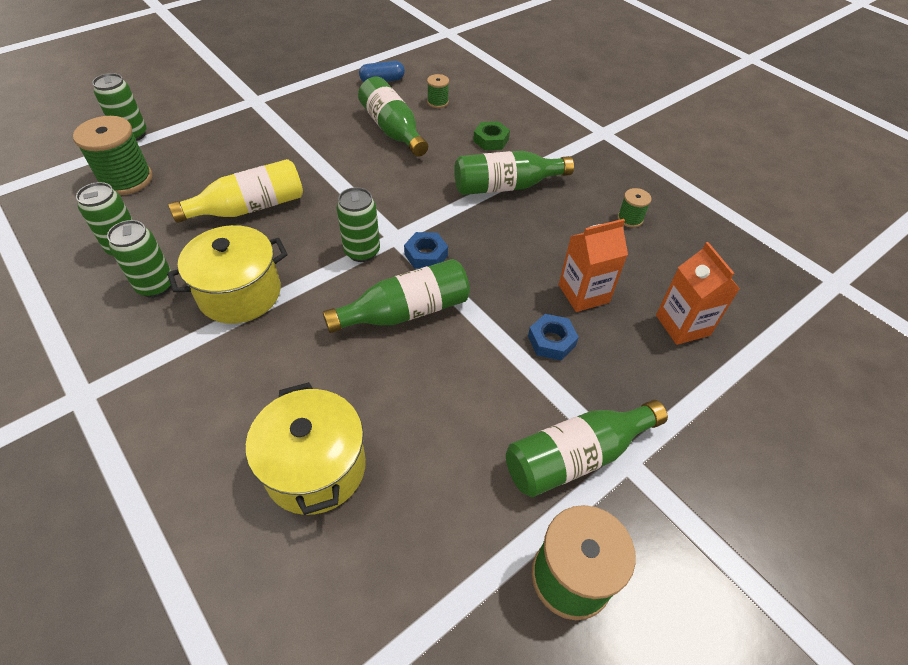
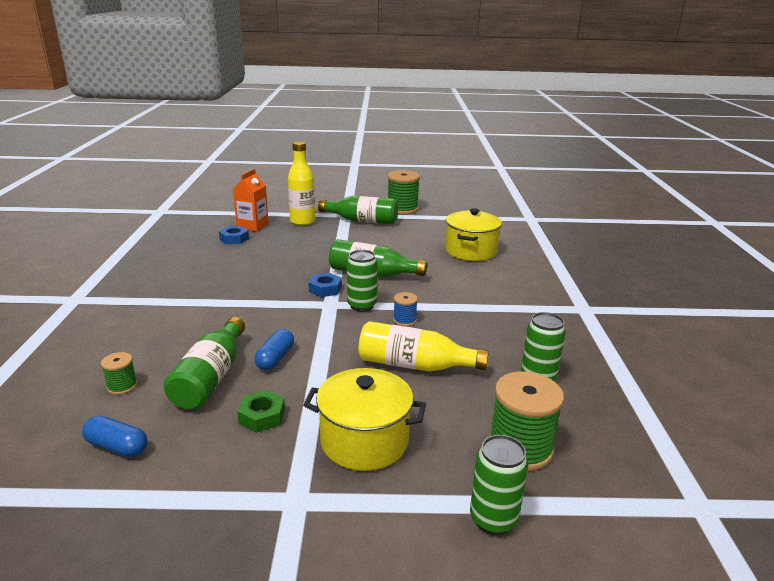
camera: 140 degrees left, 25 degrees down
(156, 286) = (520, 342): green can -> none
(240, 293) = (463, 316): yellow pot -> yellow pot (364, 441)
(300, 254) = (404, 320): none -> blue spool
(369, 162) = (275, 358): none -> blue capsule
(491, 140) = (156, 330): green nut -> green nut (262, 416)
(505, 186) = (213, 299): green bottle -> none
(551, 341) = (317, 242): blue nut -> blue nut (234, 239)
(583, 293) = (272, 247): orange carton -> none
(630, 219) = (183, 258): green spool -> none
(648, 385) = (302, 221): none -> yellow bottle

